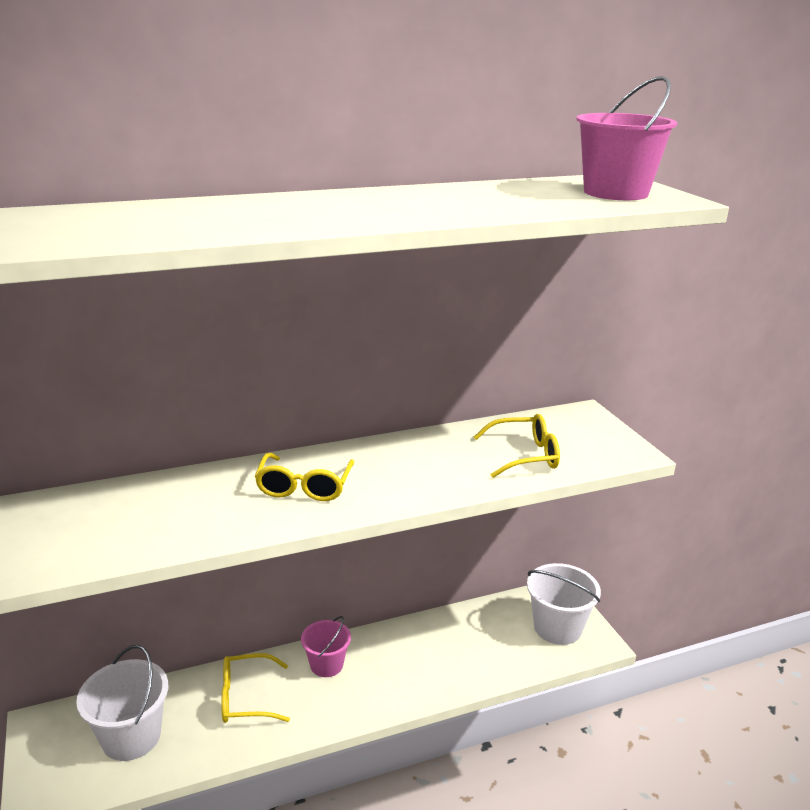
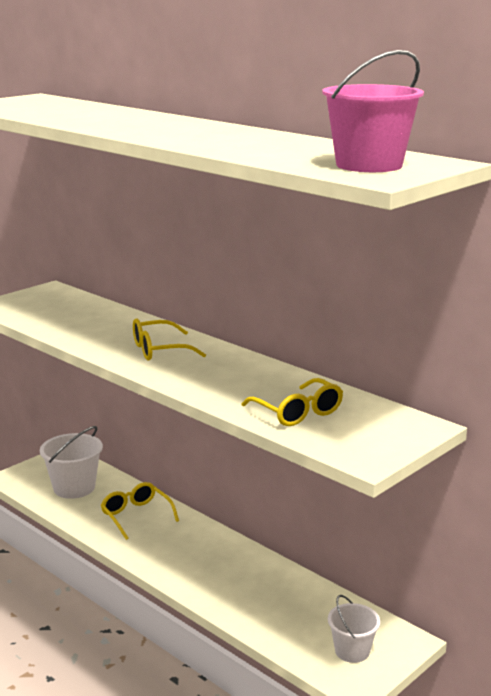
camera: 65 degrees right, 5 degrees down
(326, 664) = (195, 538): pink bucket -> none
(557, 627) = (352, 651): white bucket -> white bucket, size x0.65

